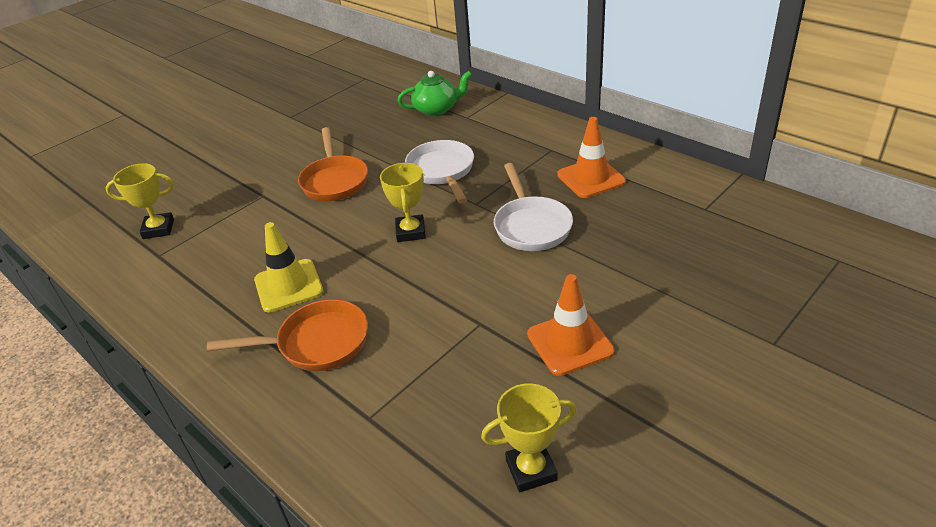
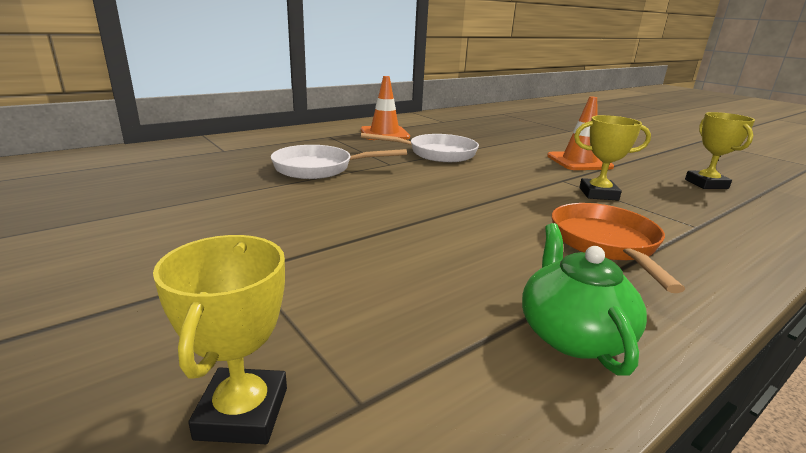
camera: 85 degrees left, 15 degrees down
(288, 286) = (500, 256): yellow traffic cone -> none
(334, 181) = (270, 216): orange pan -> none
(410, 232) = (419, 189): yellow trophy -> yellow trophy (598, 194)
(437, 109) = (180, 158): green teapot -> green teapot (572, 334)

